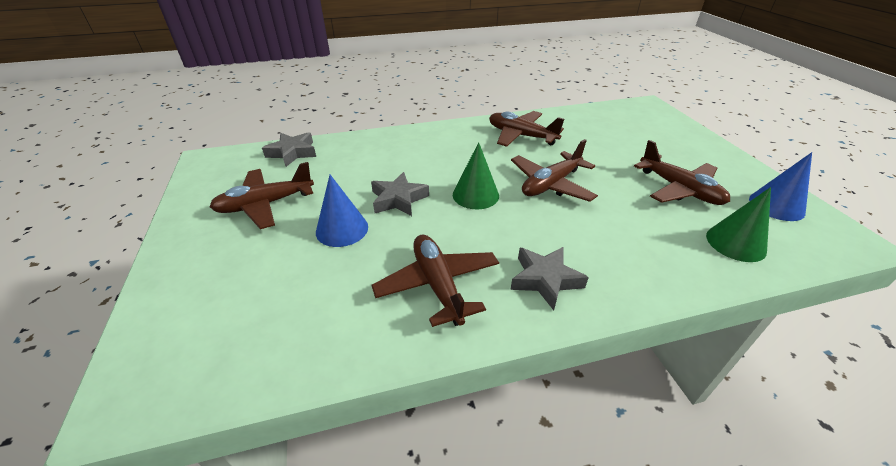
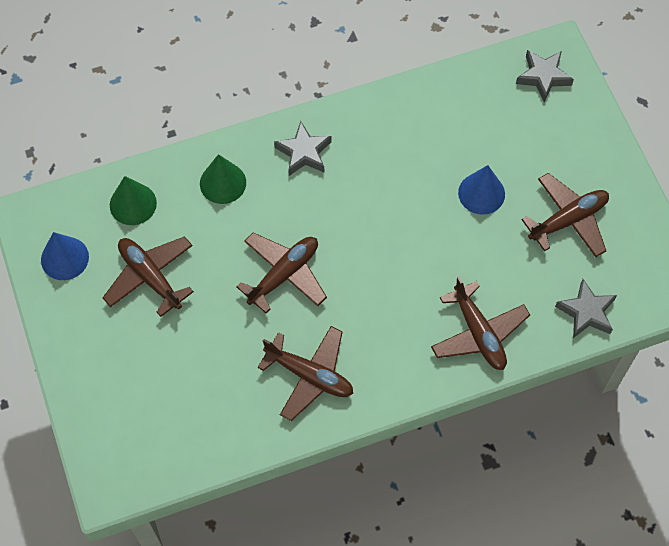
camera: 175 degrees right, 25 degrees up
(398, 199) = (440, 238): grey star -> grey star (543, 77)
(438, 285) = (386, 141): brown plane -> brown plane (478, 333)
(475, 195) = (363, 251): green cone -> green cone (223, 183)

